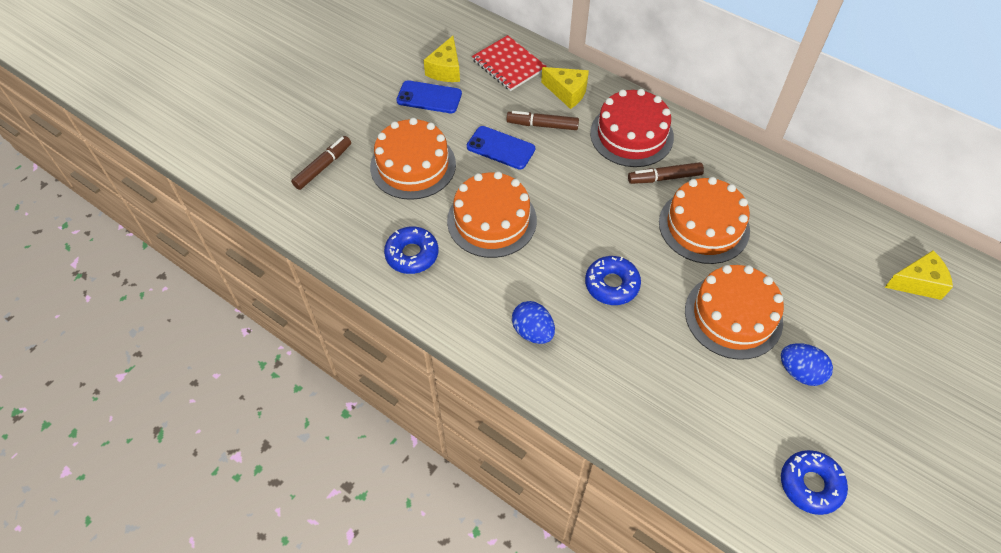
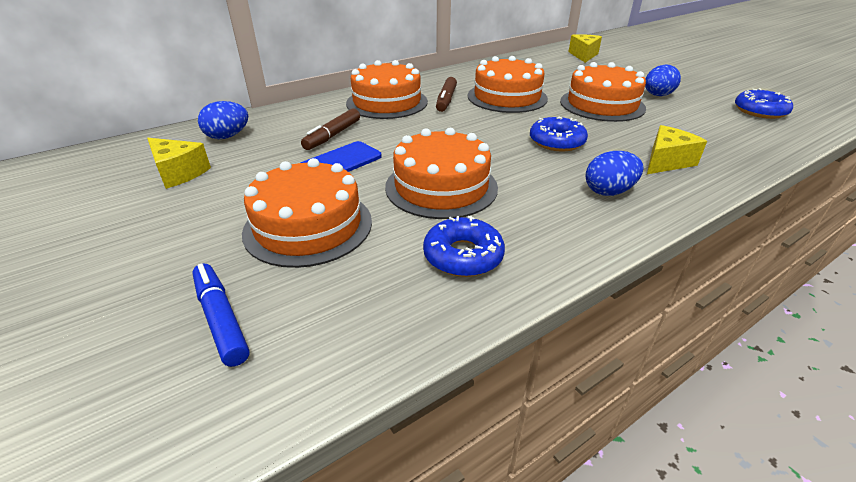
camera: 70 degrees left, 20 degrees down
(323, 167) = (221, 319): brown marker -> blue marker
(429, 97) = (207, 192): blue phone -> none
(508, 65) = (227, 136): red notebook -> blue egg
(567, 92) = (304, 117): yellow cheese -> yellow cheese (666, 162)
(631, 135) = (387, 102): red cake -> orange cake

